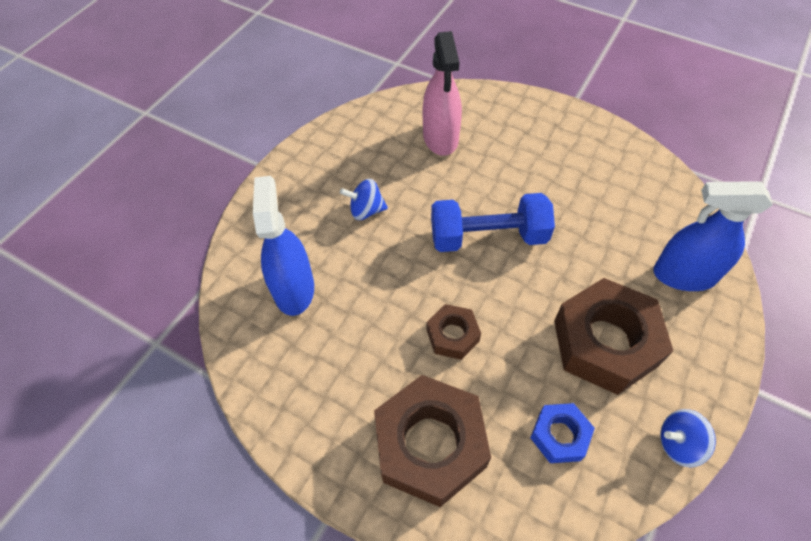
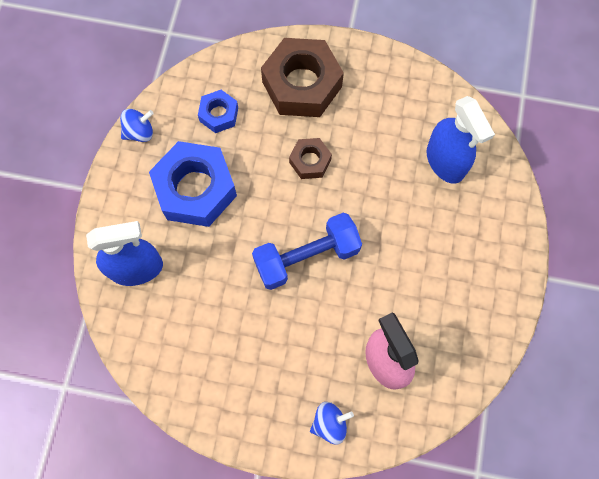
camera: 160 degrees right, 15 degrees up
(366, 210) = (421, 252): blue spinning top -> blue spinning top (329, 423)
(605, 343) = (195, 189): brown nut -> blue nut

